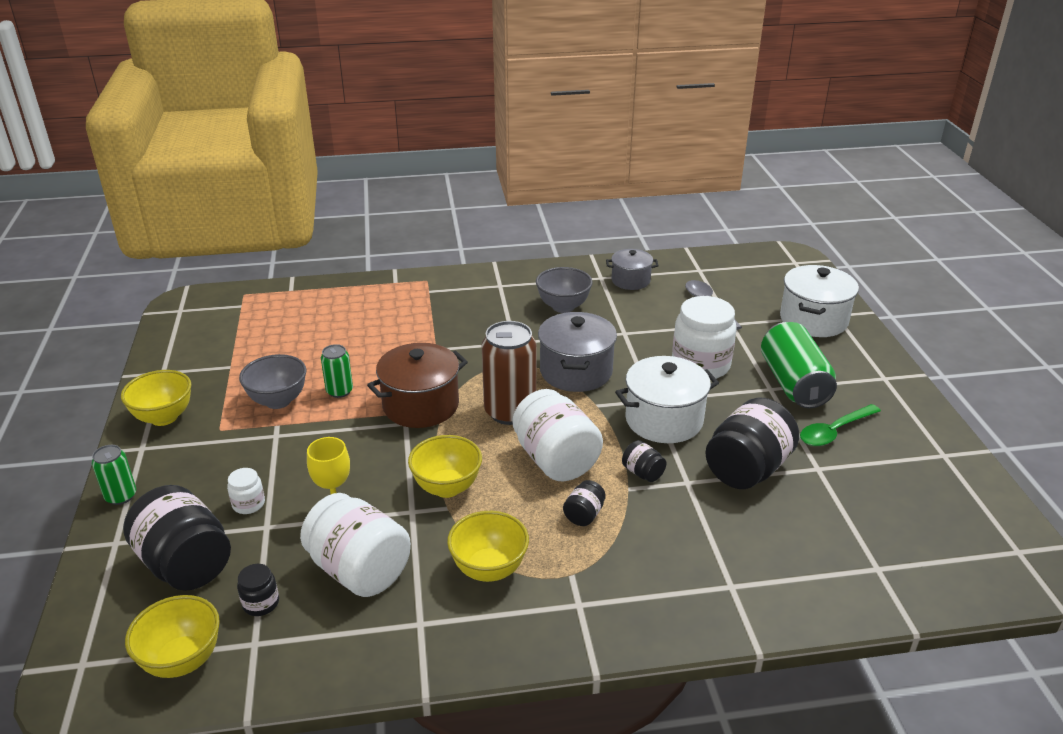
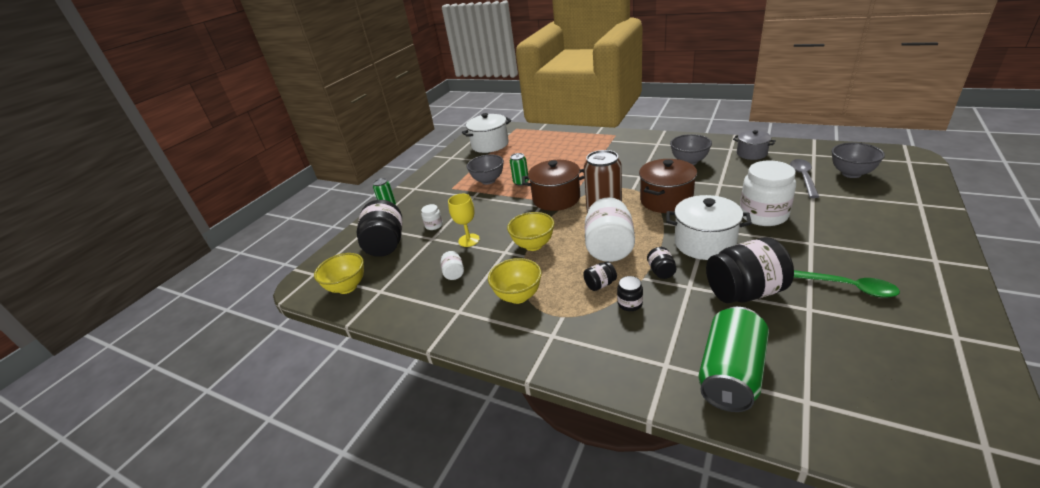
camera: 40 degrees right, 0 degrees up
(164, 417) = (434, 177): yellow bowl -> none
(261, 603) = (399, 273): black jar -> black jar (630, 303)
(359, 570) = (454, 273): white jar -> white jar, size x0.46
(576, 371) = (666, 200): grey pot -> brown pot
(752, 289) = (851, 173): none -> grey bowl
(793, 383) = (836, 244): green can -> green can (730, 373)
(813, 320) = (894, 204): white pot -> white pot (490, 145)
(834, 431) = (848, 287): green spoon -> green spoon turned 150 degrees counterclockwise

